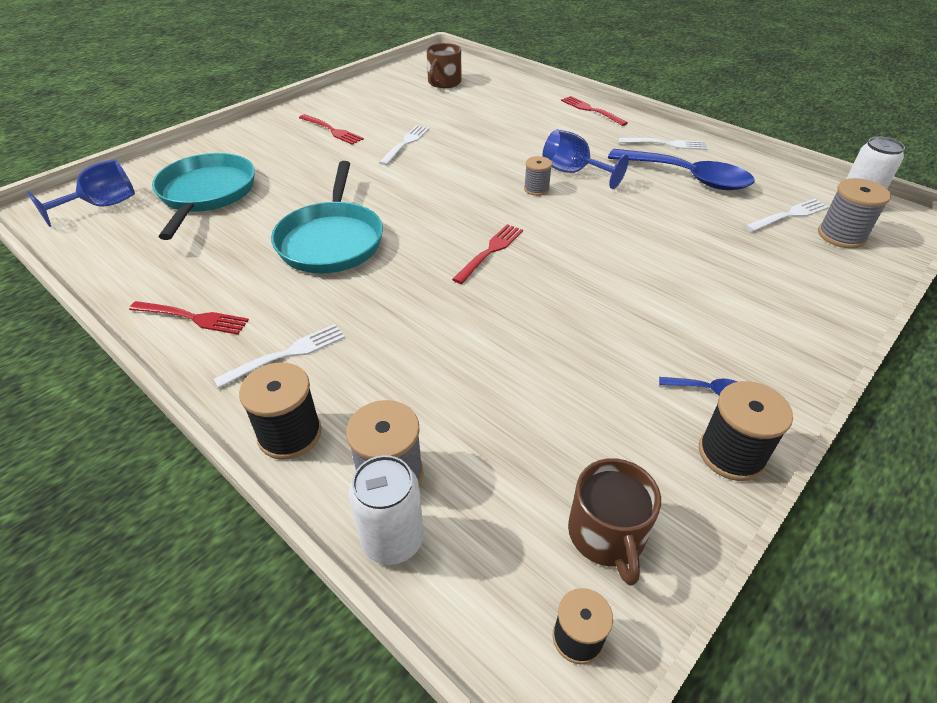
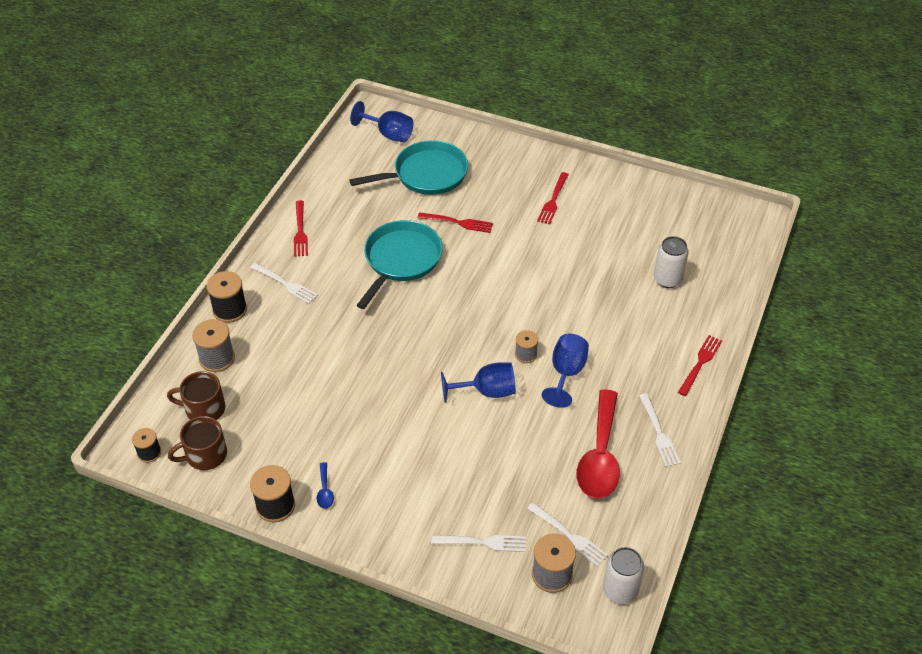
camera: 70 degrees right, 5 degrees up
(331, 240) = (401, 260): turquoise pan -> turquoise pan turned 135 degrees clockwise
(392, 539) = (180, 372): white can -> white can (667, 279)
(405, 143) = (556, 252): white fork -> white fork (482, 542)
(444, 82) = (693, 239): brown mug -> brown mug (204, 409)
(490, 251) = (425, 348): red fork -> red fork (458, 222)
(578, 223) = (487, 391): none -> blue goblet
(688, 177) = (600, 456): blue spoon -> red spoon

